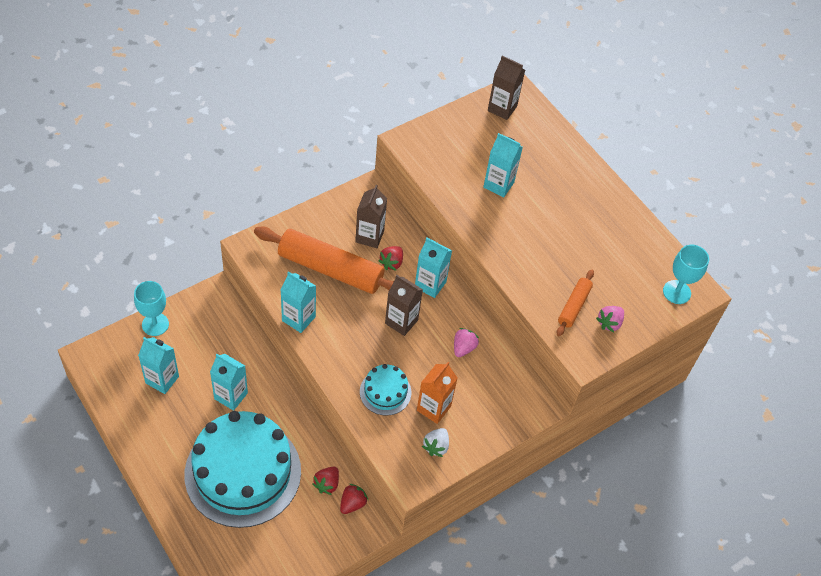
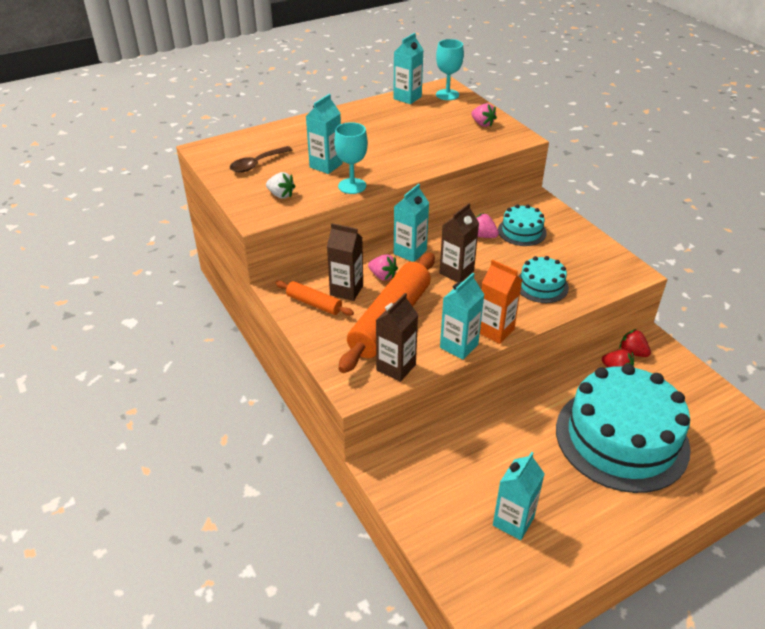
camera: 80 degrees left, 15 degrees down
(155, 324) = (429, 533): turquoise goblet -> turquoise goblet (352, 186)
(231, 396) = (526, 450): turquoise carton -> turquoise carton (407, 98)
(391, 263) = (382, 276): red strawberry -> pink strawberry
(433, 408) = (553, 256): orange carton -> orange carton (495, 331)
(436, 446) = (593, 257): white strawberry -> white strawberry (281, 195)
(475, 384) = (521, 231): none -> turquoise cake
(494, 132) = (257, 164): none -> brown spoon
(502, 108) = (226, 158): brown carton -> brown carton (396, 367)
(574, 306) = (467, 138): orange rolling pin -> orange rolling pin (314, 304)

